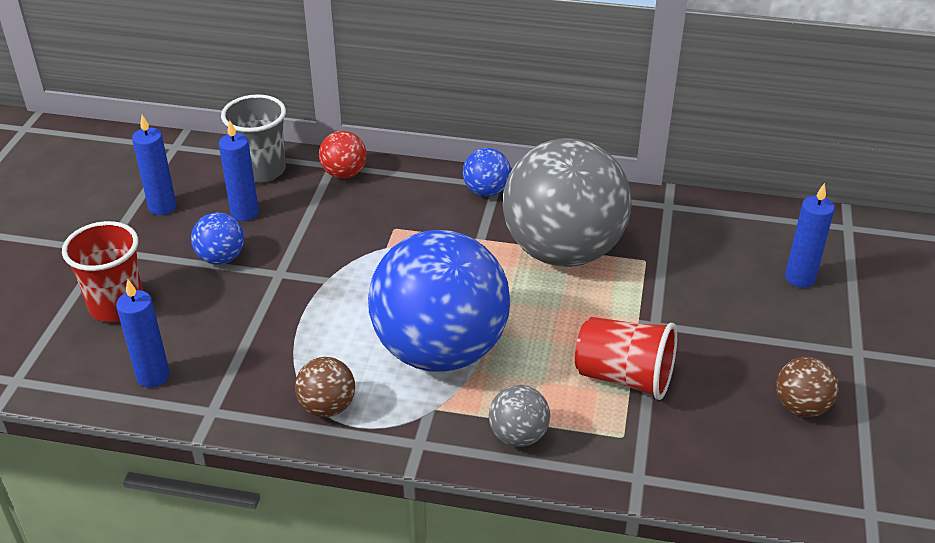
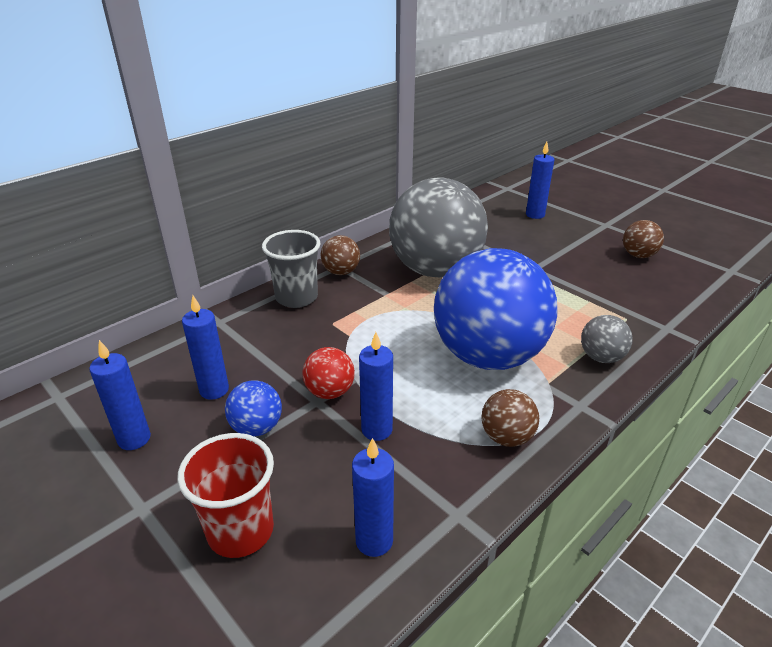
camera: 55 degrees left, 5 degrees down
(262, 170) = (172, 359): grey cup -> grey cup (296, 297)
(272, 323) = (377, 430): none -> blue candle
(344, 174) = (238, 320): red ball -> red ball (330, 392)
(486, 191) = (341, 272): blue ball -> brown ball
(624, 377) = (573, 297): red cup -> none

